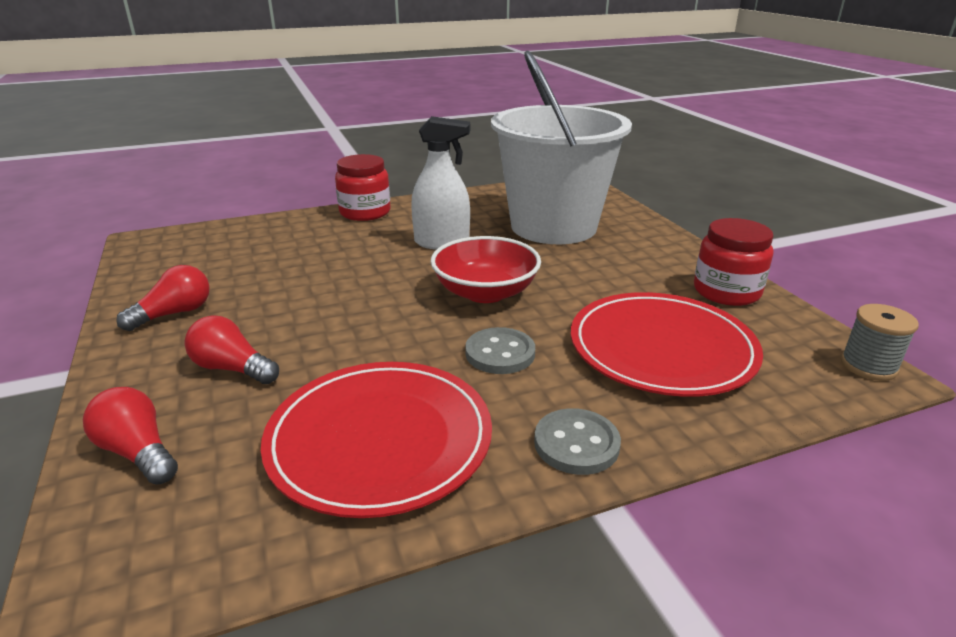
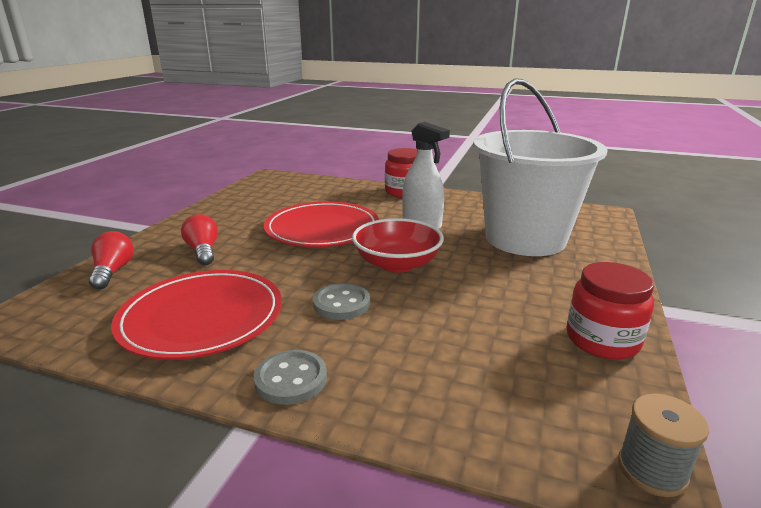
camera: 40 degrees right, 5 degrees down
(174, 313) = (224, 215): red light bulb -> none
(661, 348) = (460, 353): red plate -> red plate (322, 229)

